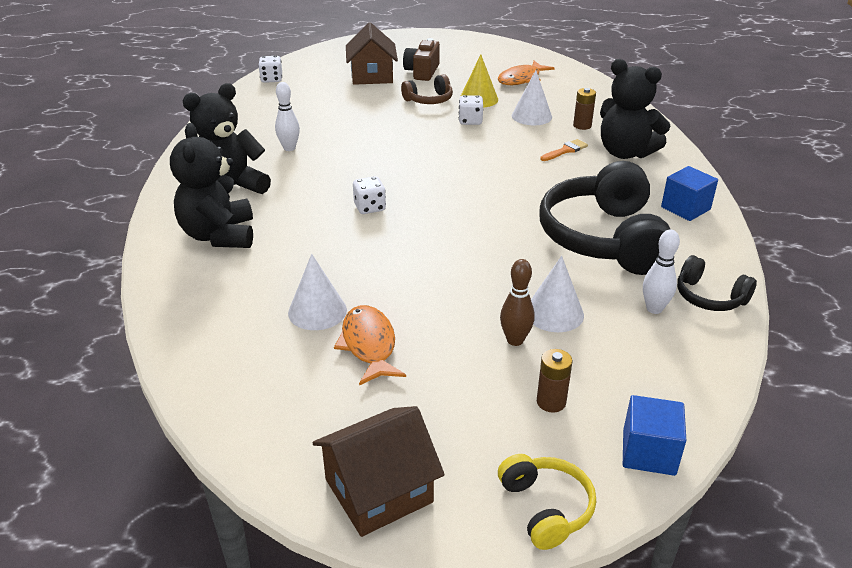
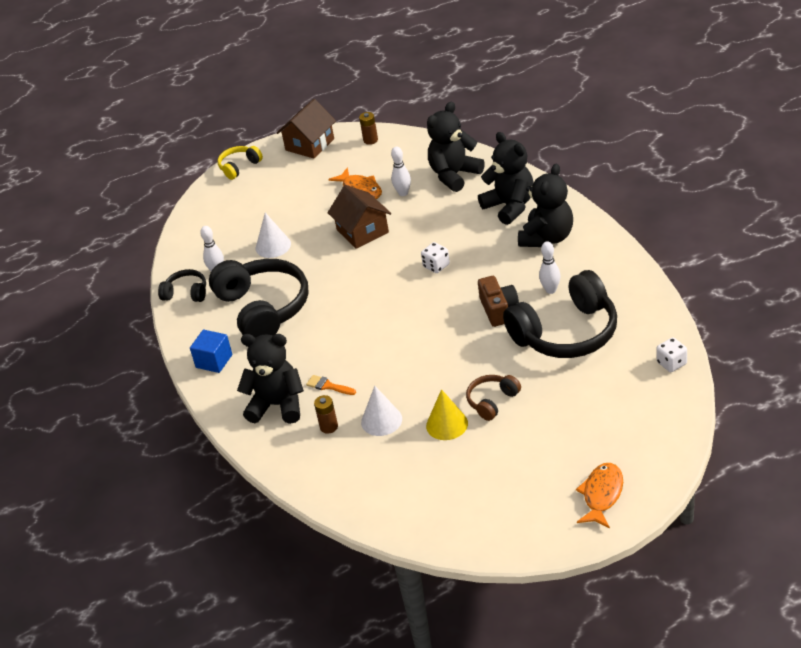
camera: 160 degrees right, 5 degrees up
(226, 306) = (454, 175): none -> black teddy bear
(317, 311) = (403, 193): white cone -> white bowling pin
(319, 117) = (567, 333): none -> black headphones
(372, 76) = (581, 414): brown house -> brown house (362, 231)
(422, 72) = (537, 445): brown camera -> brown camera (498, 310)
(470, 121) = (432, 388): white dice -> none
(515, 340) = (287, 223): brown bowling pin -> none
(521, 79) = (426, 480): orange fish -> orange fish (602, 495)
(546, 508) = (239, 167): yellow headphones -> yellow headphones turned 90 degrees clockwise
(551, 402) = (254, 203): brown battery -> brown battery (370, 140)
(565, 150) = (328, 386): orange brush -> orange brush turned 90 degrees clockwise
(649, 452) = (202, 202): blue cube -> none

